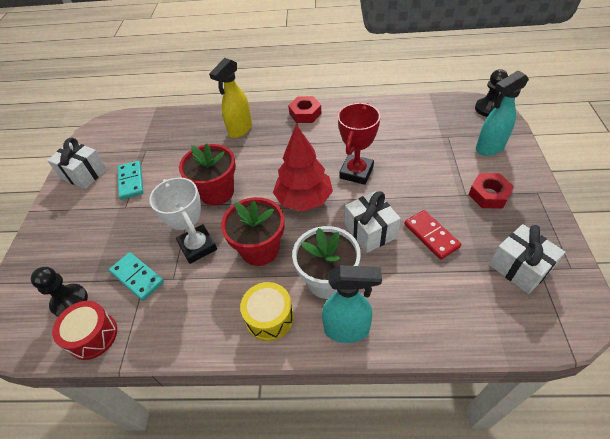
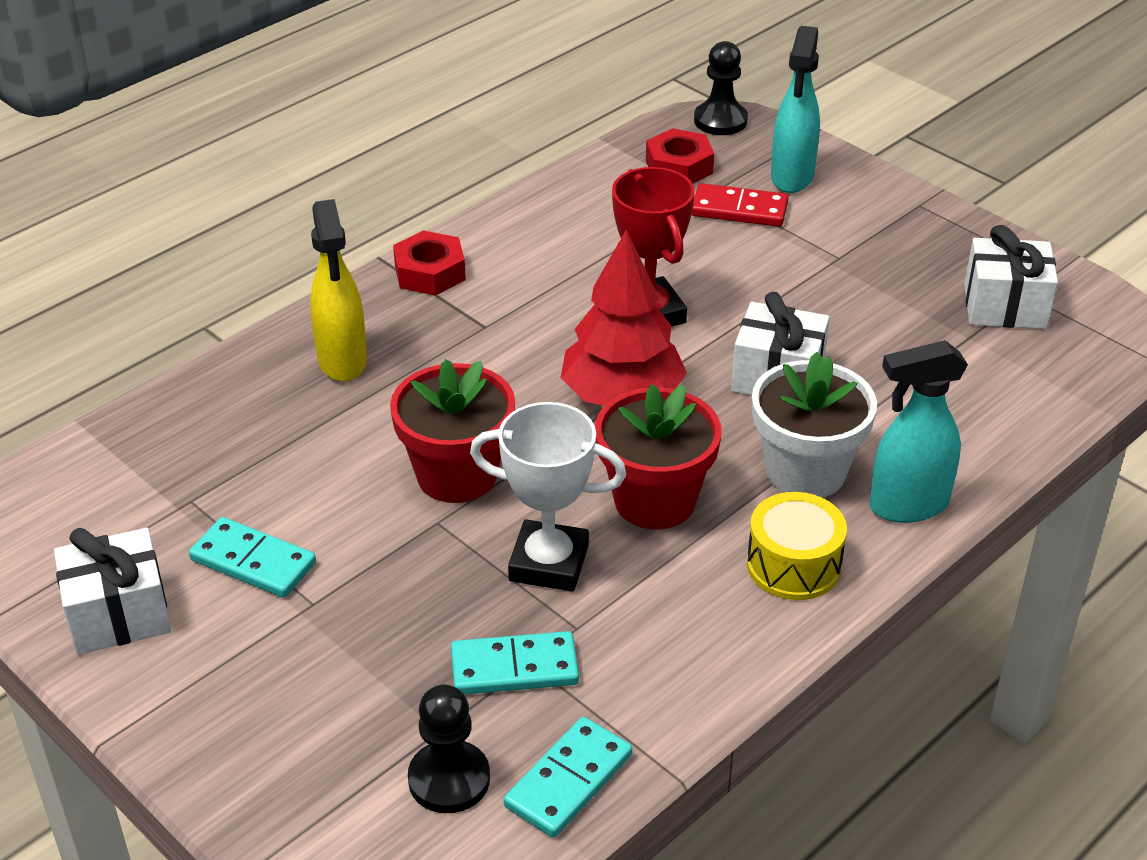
camera: 50 degrees left, 10 degrees down
(93, 336) = (569, 781): red drum -> turquoise domino
(347, 329) = (907, 506): turquoise spray bottle -> turquoise spray bottle turned 150 degrees counterclockwise
(431, 236) = (862, 334): red domino -> red domino (739, 210)
(488, 195) = (867, 241): red nut -> red nut (679, 167)

